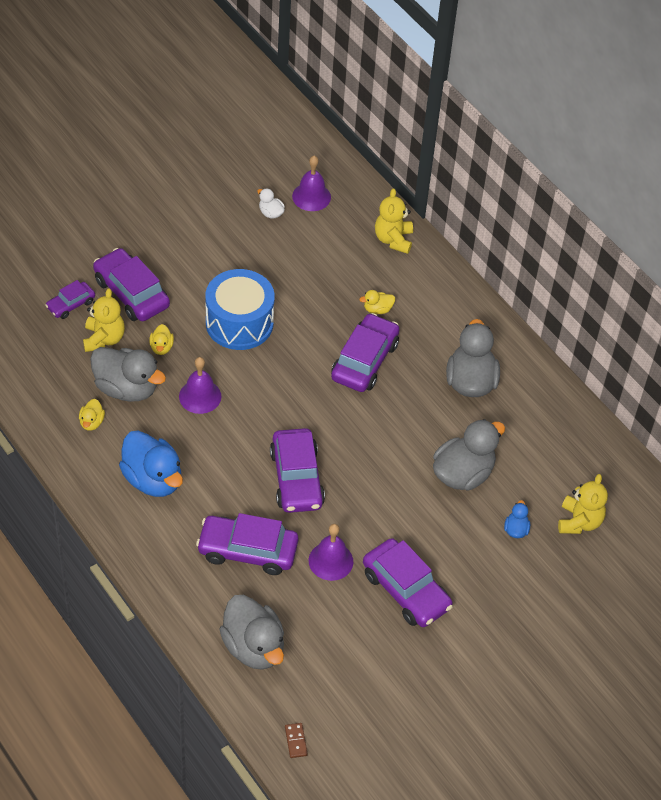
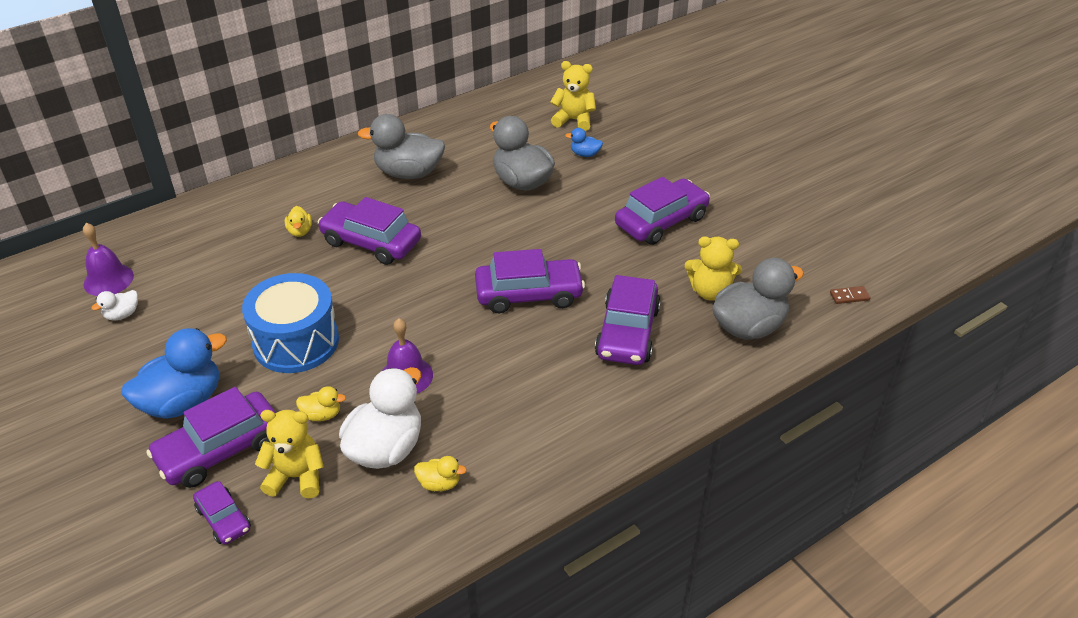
camera: 85 degrees left, 10 degrees down
(127, 388) = (386, 448): grey duck -> white duck
(153, 479) = (531, 417): blue duck -> blue duck (183, 402)
(330, 561) = (633, 270): purple bell -> none
(393, 239) = (201, 218): yellow teddy bear -> yellow teddy bear (710, 291)

